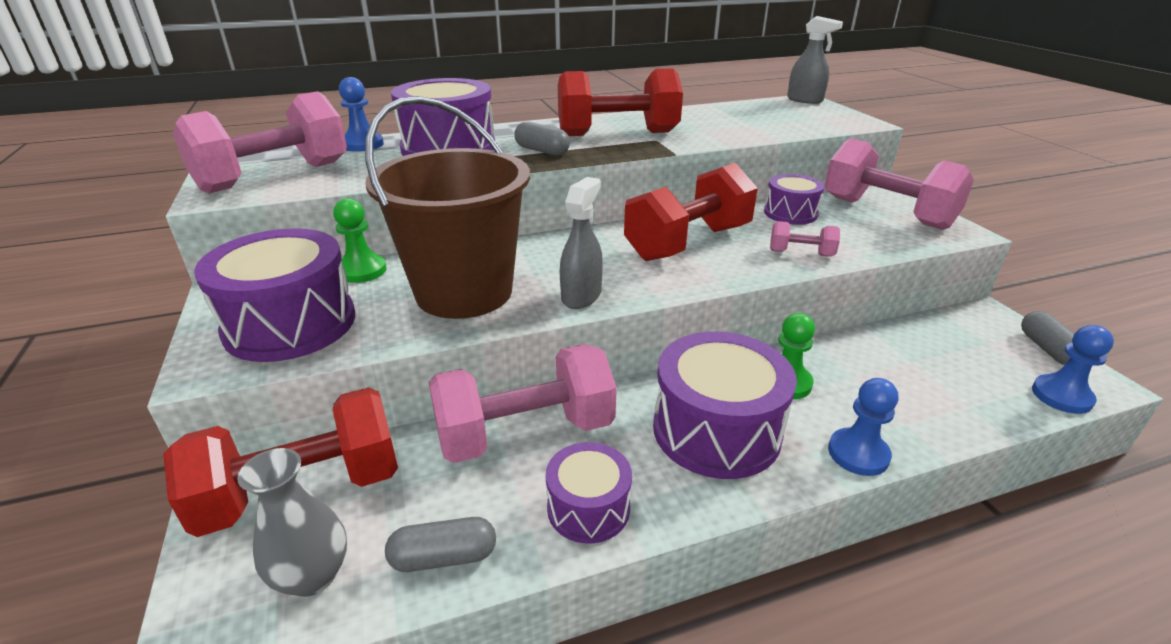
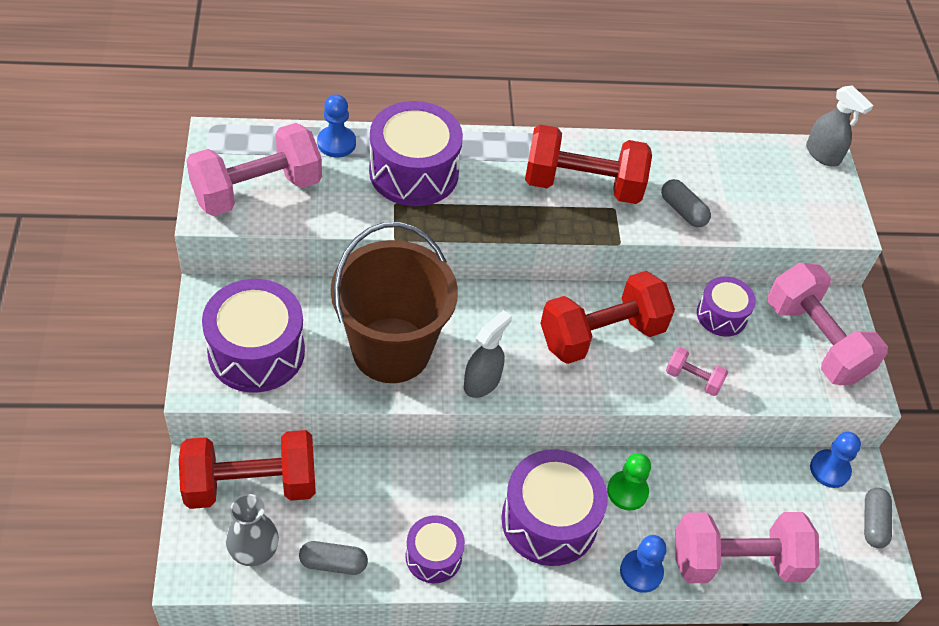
camera: 10 degrees right, 20 degrees up
(362, 271) = (315, 296): green pawn -> none
(525, 433) = (409, 480): pink dumbbell -> pink dumbbell (736, 561)
(542, 151) = (498, 202): grey capsule -> grey capsule (683, 211)
(1061, 396) = (839, 571): blue pawn -> blue pawn (829, 469)

